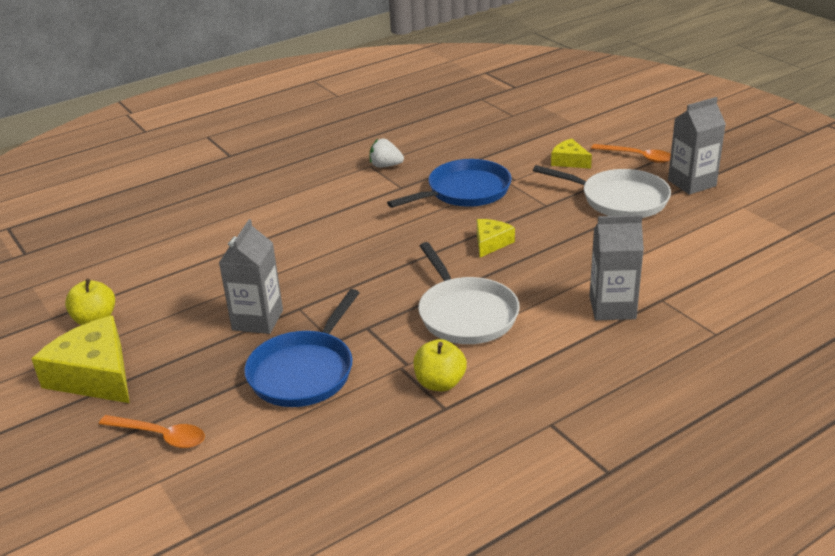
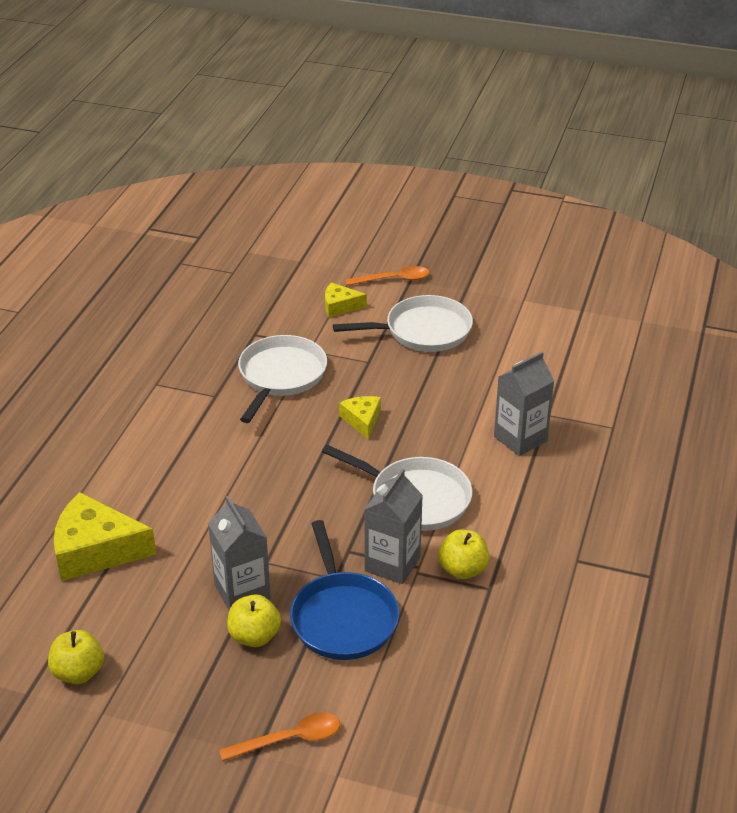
camera: 40 degrees left, 5 degrees up
(95, 375) = (154, 723): yellow cheese -> yellow cheese (96, 550)
(228, 353) = (254, 636): none -> yellow apple
(385, 166) = (172, 378): white strawberry -> none
(464, 191) = (281, 376): blue pan -> white pan
(692, 183) = (464, 291): grey carton -> grey carton (392, 564)

